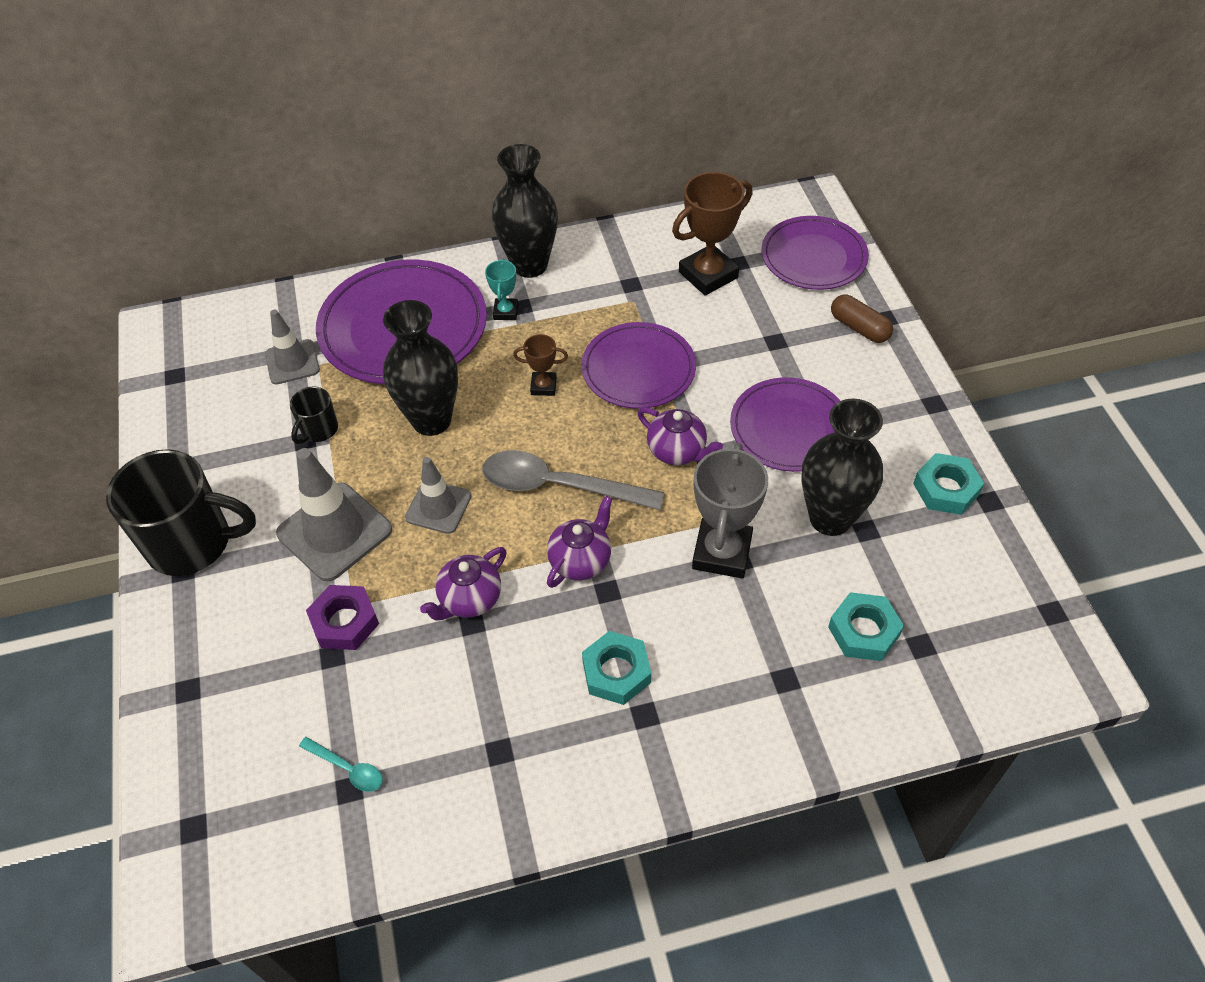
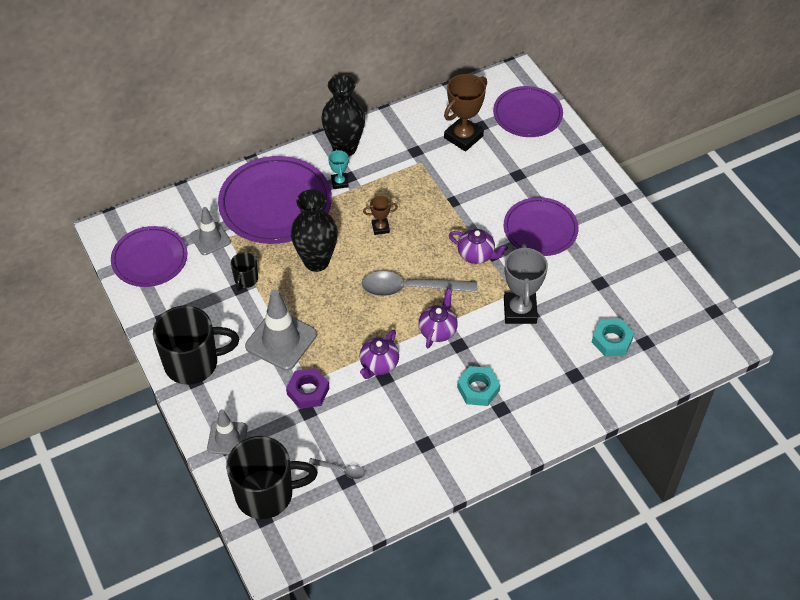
camera: 15 degrees left, 0 degrees up
(214, 785) = (266, 494): none -> black mug
(348, 768) = (341, 470): turquoise spoon -> grey spoon
(438, 507) = (340, 314): grey traffic cone -> grey traffic cone (227, 438)
(638, 369) = (437, 207): purple plate -> purple plate (150, 259)
(830, 518) = (578, 279): black vase -> none
(859, 328) = (567, 158): brown capsule -> none
(946, 489) = (641, 250): turquoise nut -> none

